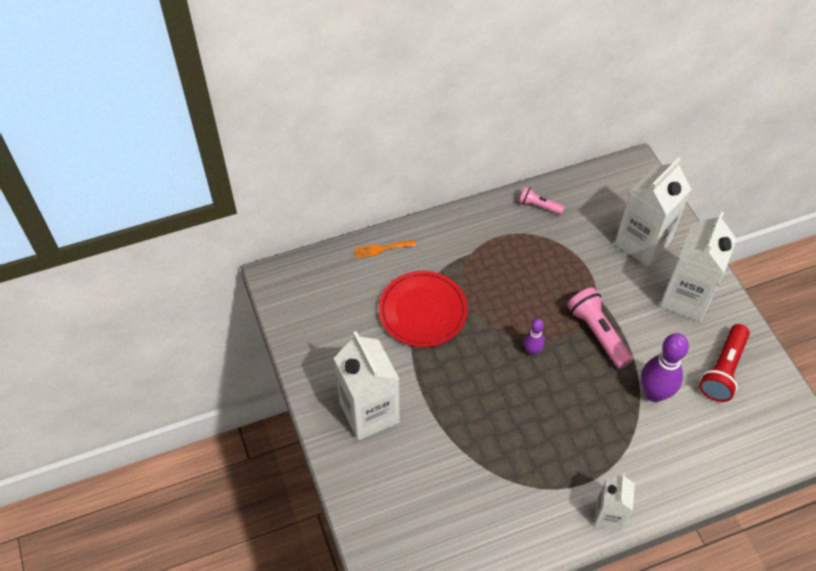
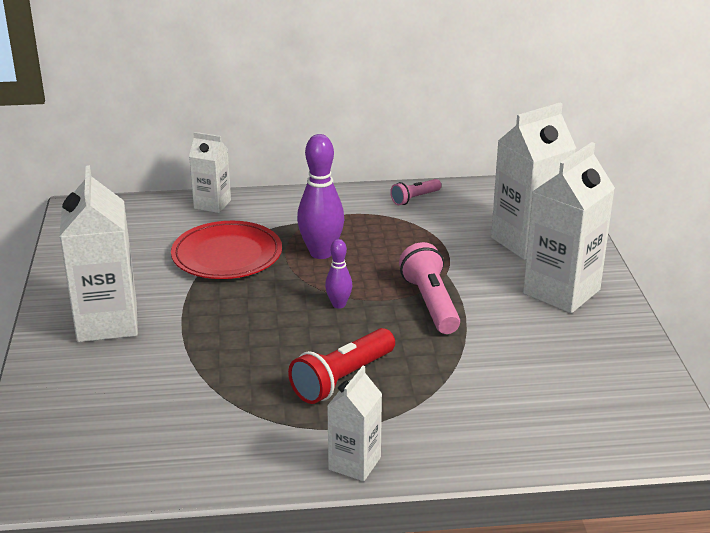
camera: 15 degrees right, 25 degrees down
(382, 249) = (212, 204): orange fork -> white carton
(539, 206) = (415, 198): pink flashlight -> pink flashlight turned 75 degrees counterclockwise
(654, 393) = (478, 364): purple bowling pin -> purple bowling pin (321, 253)
(723, 370) = (582, 359): red flashlight -> red flashlight (342, 379)

